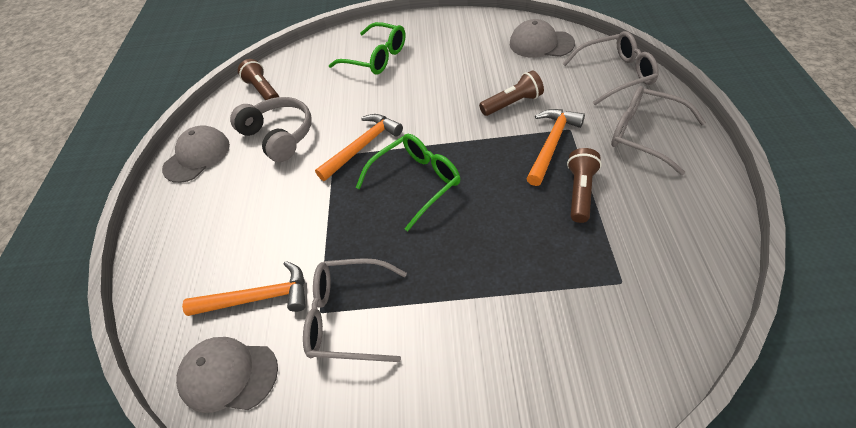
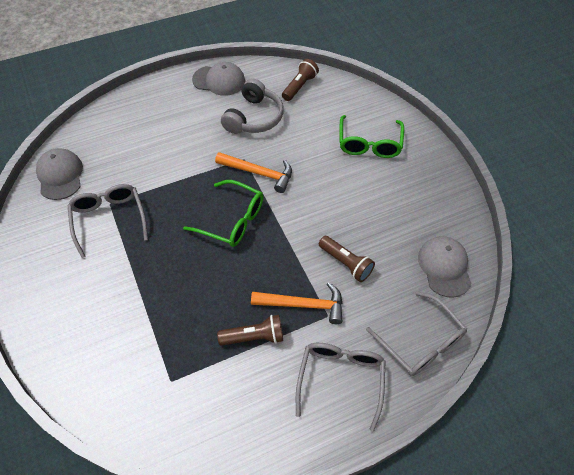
camera: 60 degrees right, 5 degrees up
(258, 298) = (113, 167): orange hammer -> none

